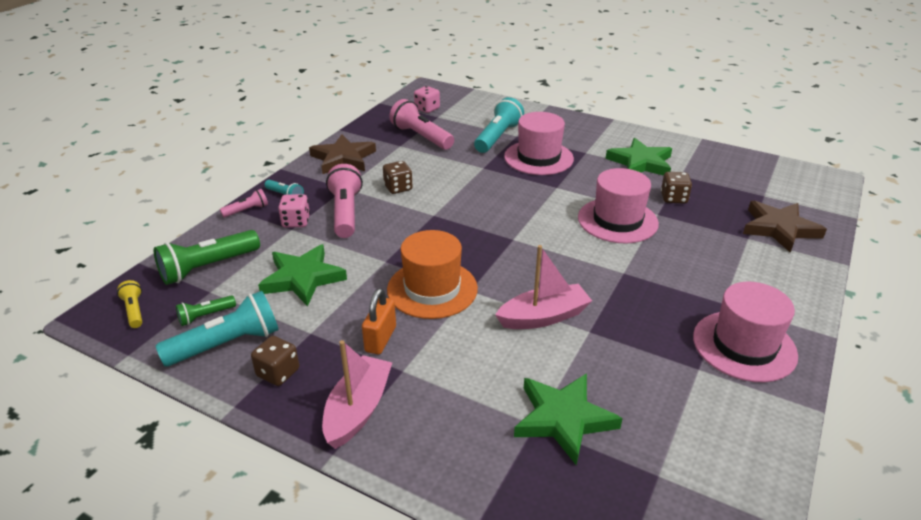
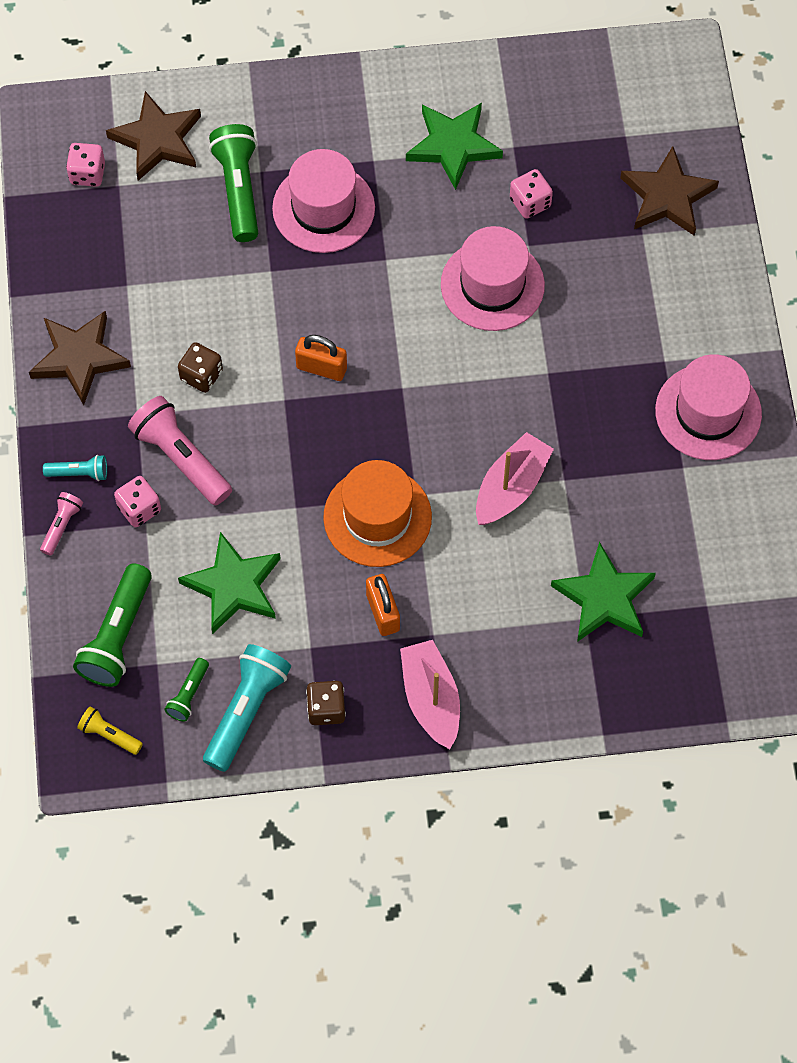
camera: 35 degrees left, 30 degrees up
(421, 137) = (138, 249): pink flashlight -> none
(471, 212) = (321, 368): none -> orange padlock
(474, 111) = (157, 140): none -> brown star
(498, 137) = (239, 190): turquoise flashlight -> green flashlight
(673, 198) = (530, 202): brown dice -> pink dice

